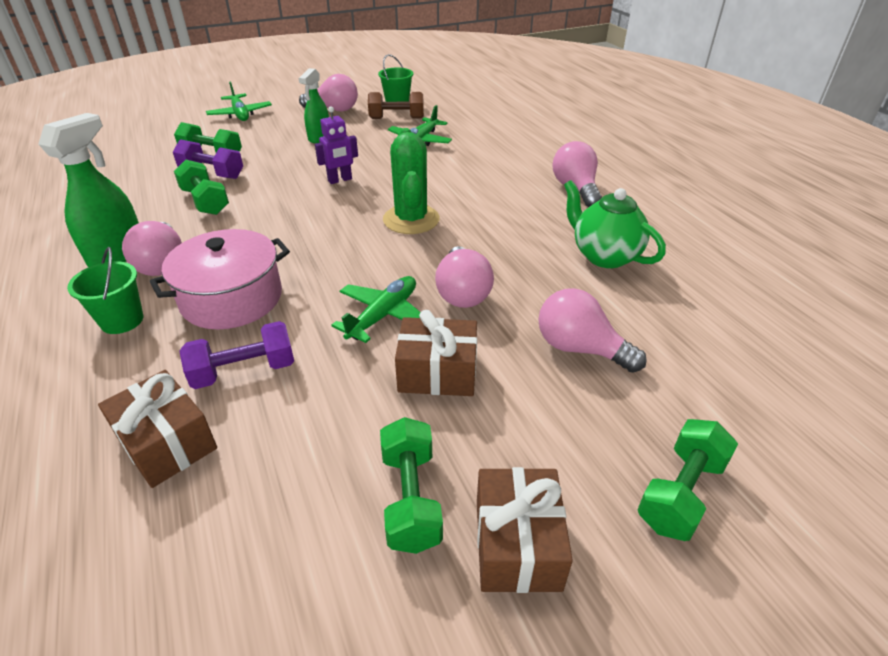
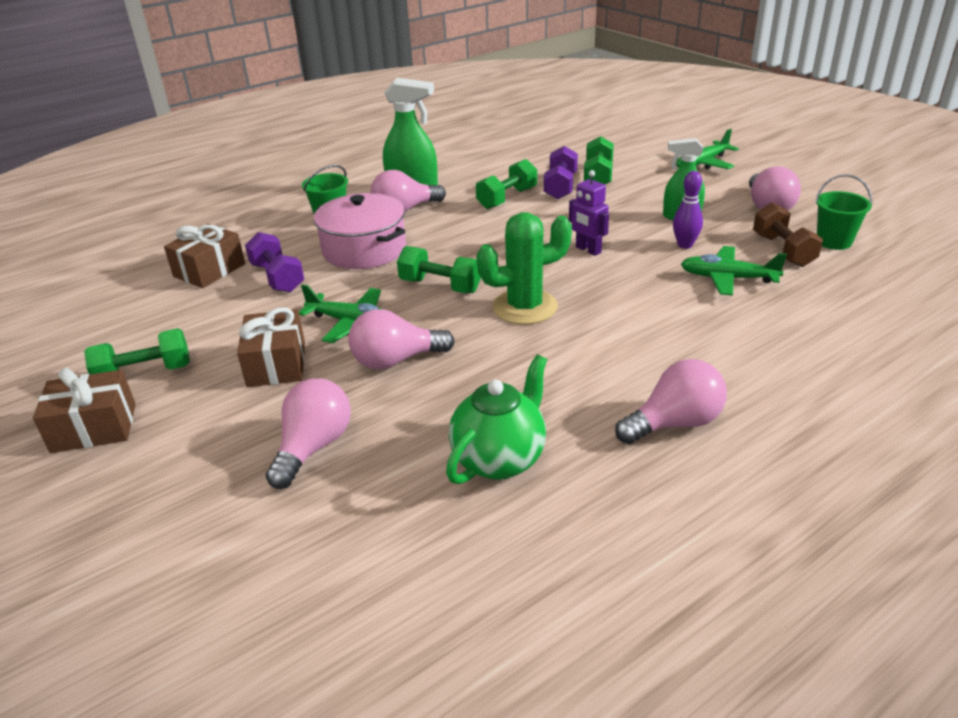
camera: 80 degrees right, 5 degrees down
(364, 145) = (685, 245): none -> purple bowling pin
(680, 493) = (119, 520): green dumbbell -> green dumbbell (440, 286)

